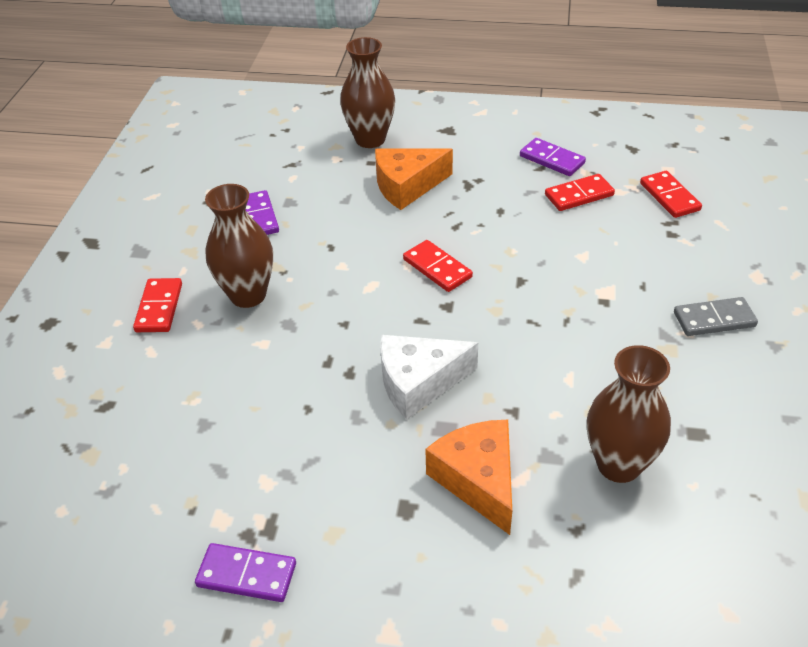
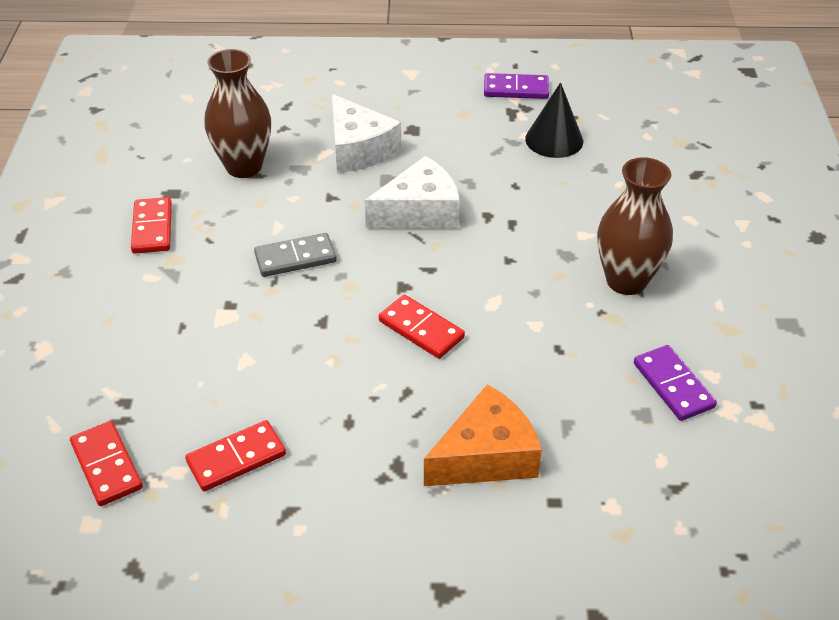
camera: 170 degrees right, 0 degrees up
(159, 308) = (714, 260): red domino -> red domino (152, 228)
(236, 472) = (554, 140): none -> black cone
(370, 139) = (572, 555): brown vase -> none
(478, 480) = (358, 149): orange cheese -> white cheese
(552, 160) = (269, 530): purple domino -> none
(714, 319) = (115, 293): grey domino -> grey domino (295, 258)

